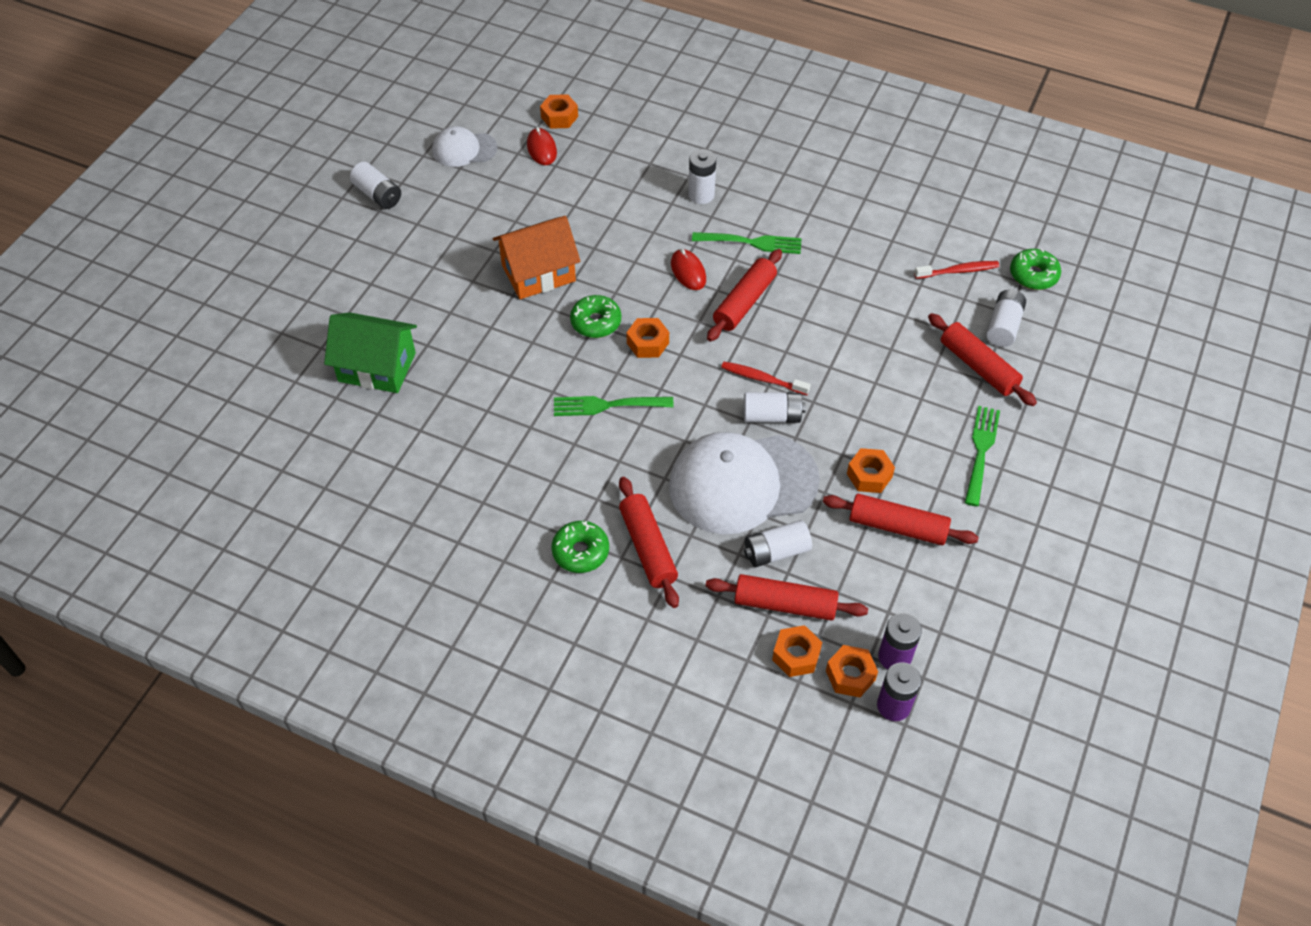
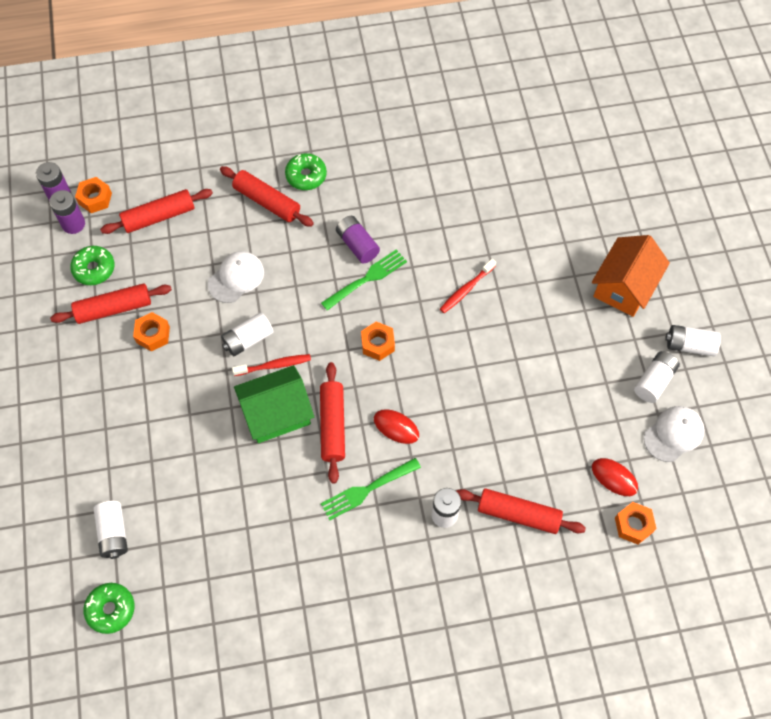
camera: 145 degrees right, 10 degrees up
(377, 367) = (542, 213): green house -> green house (276, 413)
(538, 273) = (505, 353): orange house -> orange house (624, 287)
(589, 443) = (357, 245): none -> purple battery
(596, 322) = (428, 338): green donut -> green donut (94, 269)
(742, 483) = (236, 278): white cap -> white cap, size x0.52
(776, 552) = (184, 245): white battery -> white battery (654, 381)
(796, 655) = (134, 191): orange nut -> none
(958, 271) = (178, 571): red toothbrush -> red toothbrush (466, 289)
(978, 366) = (116, 478): red rolling pin -> red rolling pin (518, 514)
(981, 451) = (81, 402): green fork -> none

